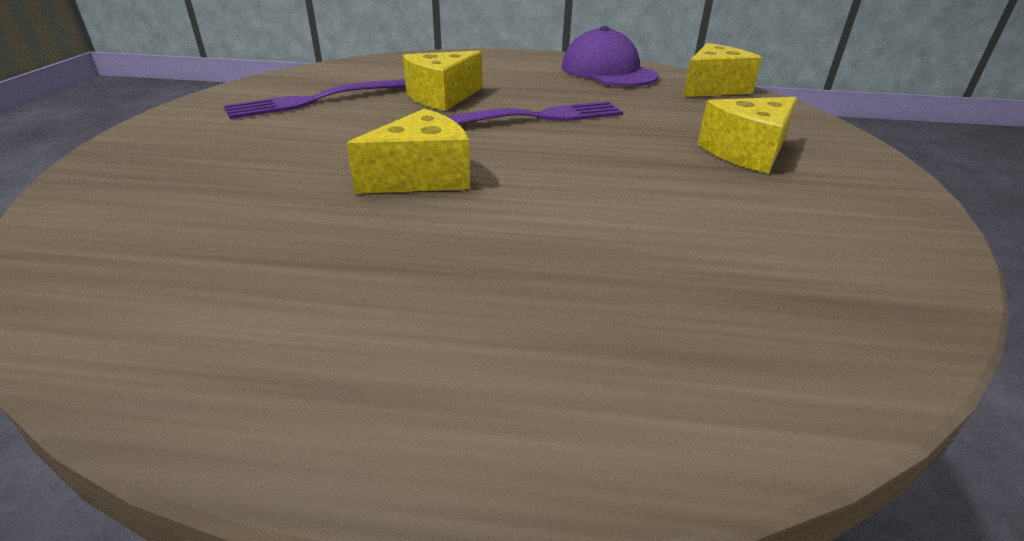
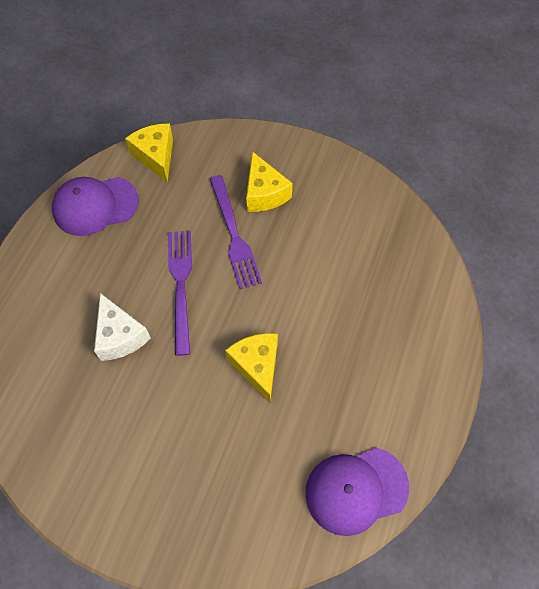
camera: 75 degrees left, 30 degrees up
(145, 303) = (356, 490): none -> purple cap
(319, 100) = (99, 426): purple fork -> purple fork (234, 235)
(442, 97) = (120, 336): yellow cheese -> white cheese

